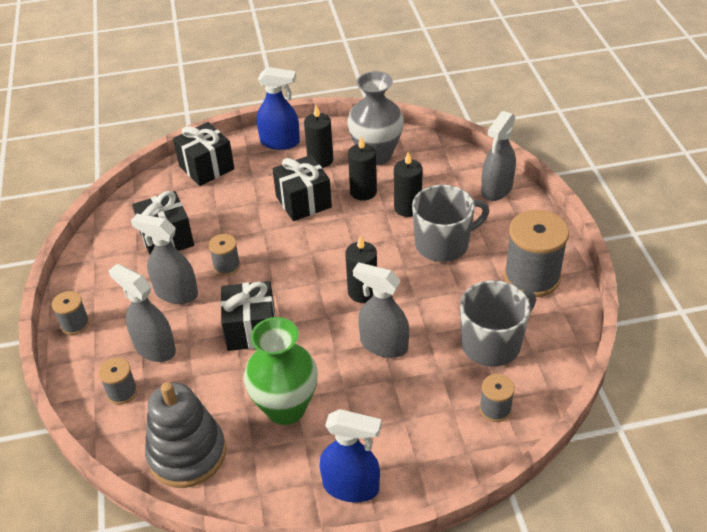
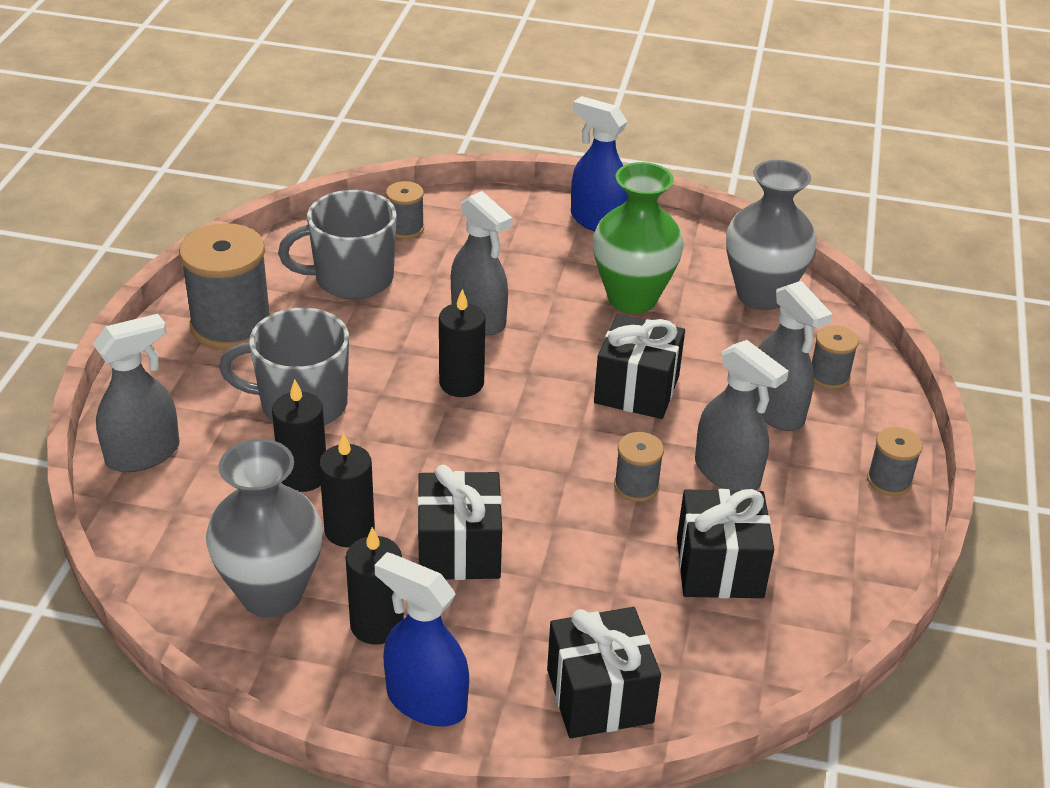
camera: 160 degrees left, 5 degrees down
(187, 454) = (761, 295): grey stacking toy -> grey vase

